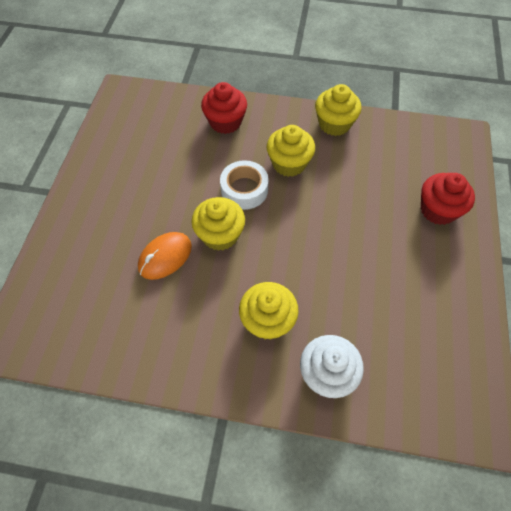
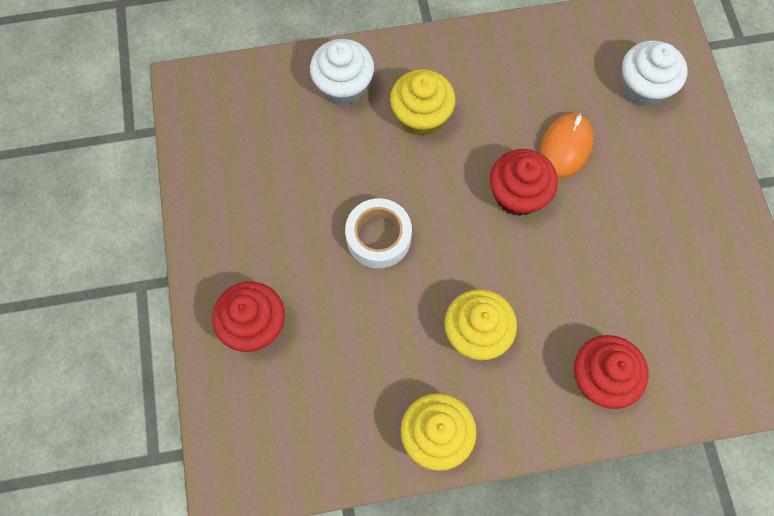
camera: 160 degrees right, 10 degrees up
(75, 283) = (643, 87): none -> white cupcake
(220, 235) = (517, 194): yellow cupcake -> red cupcake
(244, 190) = (518, 268): white tape -> white tape (378, 237)

